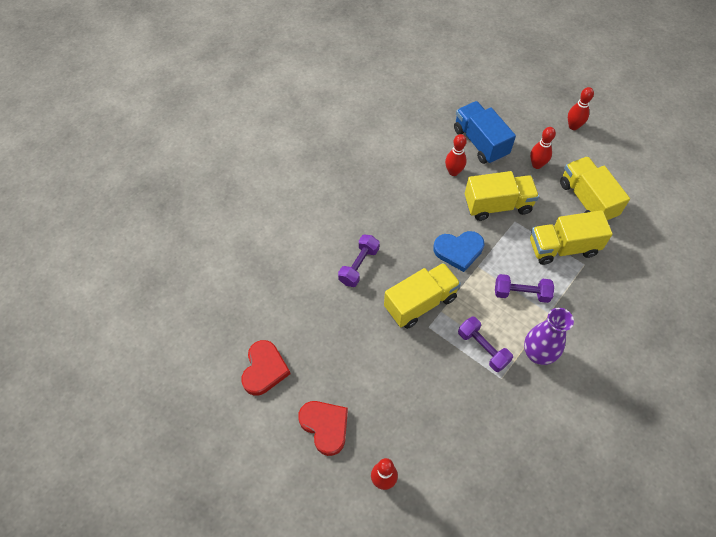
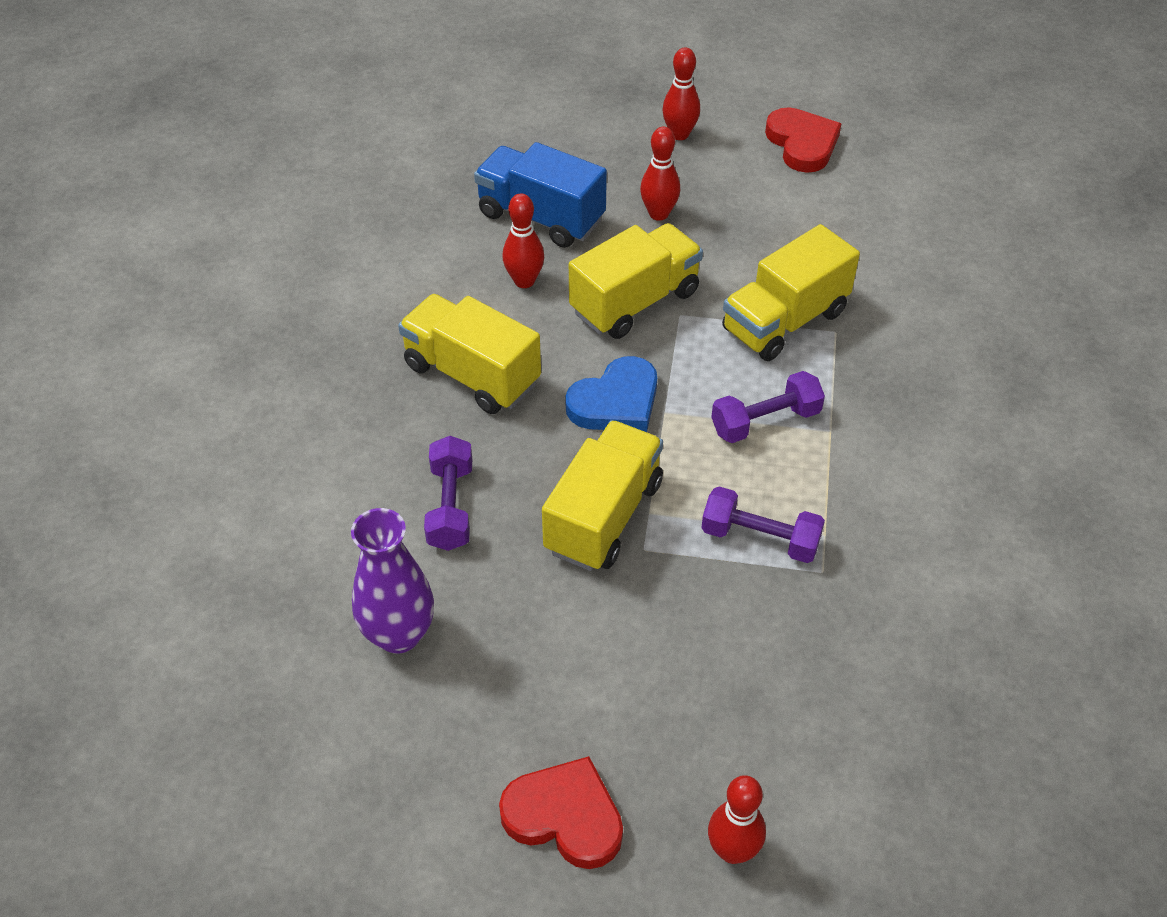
camera: 30 degrees left, 10 degrees down
(264, 369) = (379, 777): red heart -> red heart (802, 143)
(537, 354) = (855, 503): purple vase -> purple vase (399, 634)
(587, 200) = (774, 233): yellow truck -> yellow truck (471, 374)

